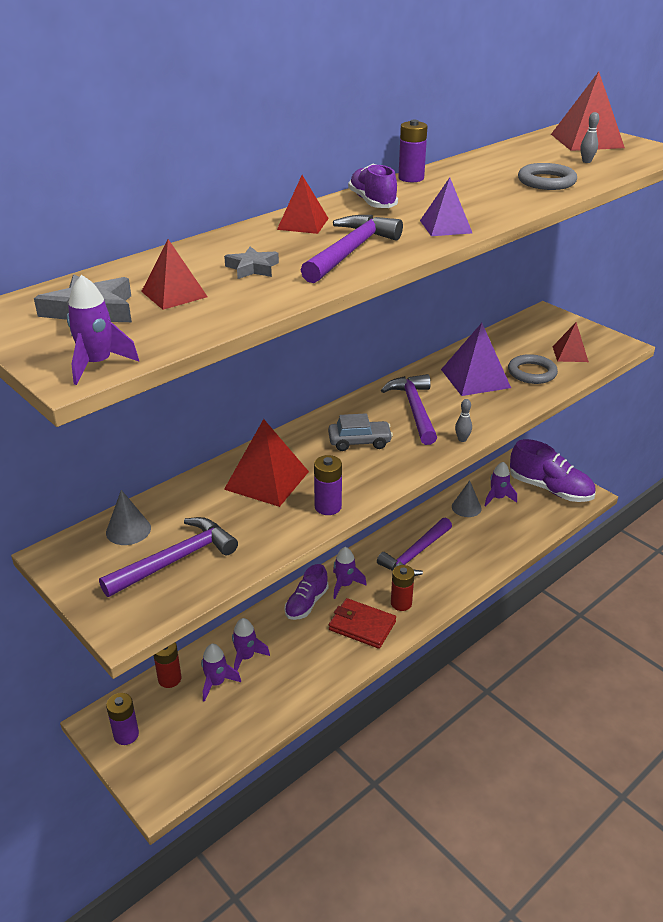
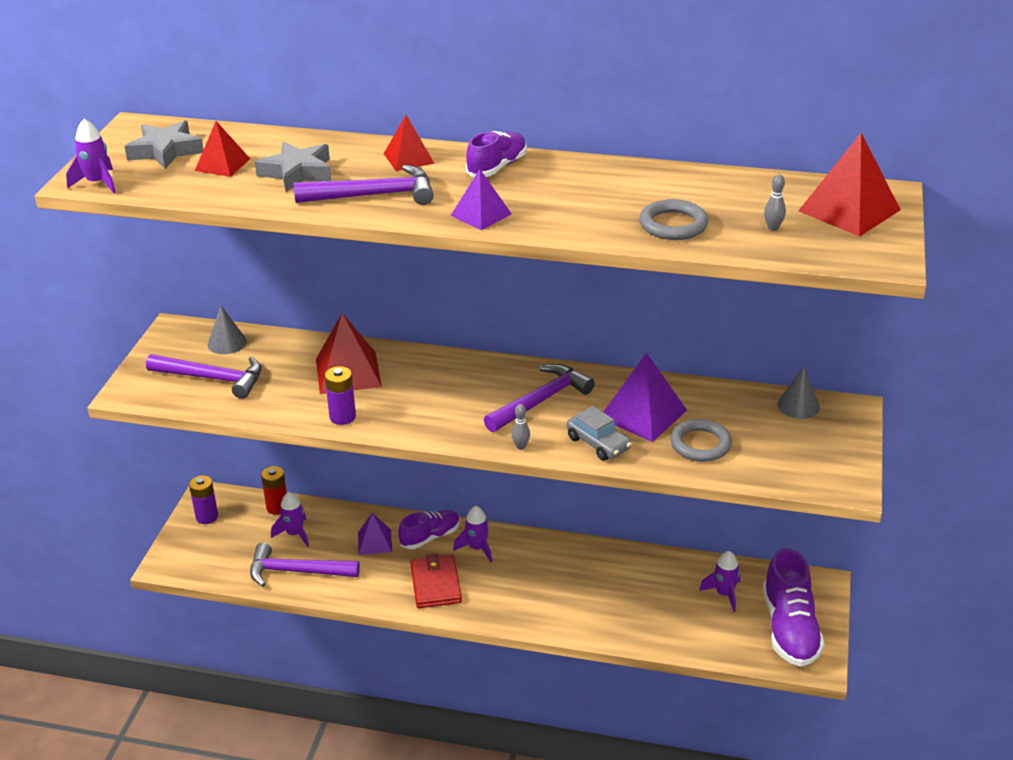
camera: 55 degrees right, 0 degrees up
(246, 657) = (336, 535): purple rocket -> none
(252, 268) = (297, 172): grey star -> grey star, size x1.62
(279, 637) = (374, 542): none -> purple pyramid
(306, 603) = (430, 537): purple shoe -> purple shoe turned 150 degrees clockwise
(359, 442) = (453, 393): grey car -> grey car (598, 443)
(401, 603) = (489, 595): red battery -> none
(411, 178) = (584, 163): purple battery -> none
(415, 554) = (567, 574): purple hammer -> purple hammer (296, 571)
(466, 507) = (680, 577): grey cone -> grey cone (798, 405)
(570, 354) = (776, 456): red pyramid -> none

